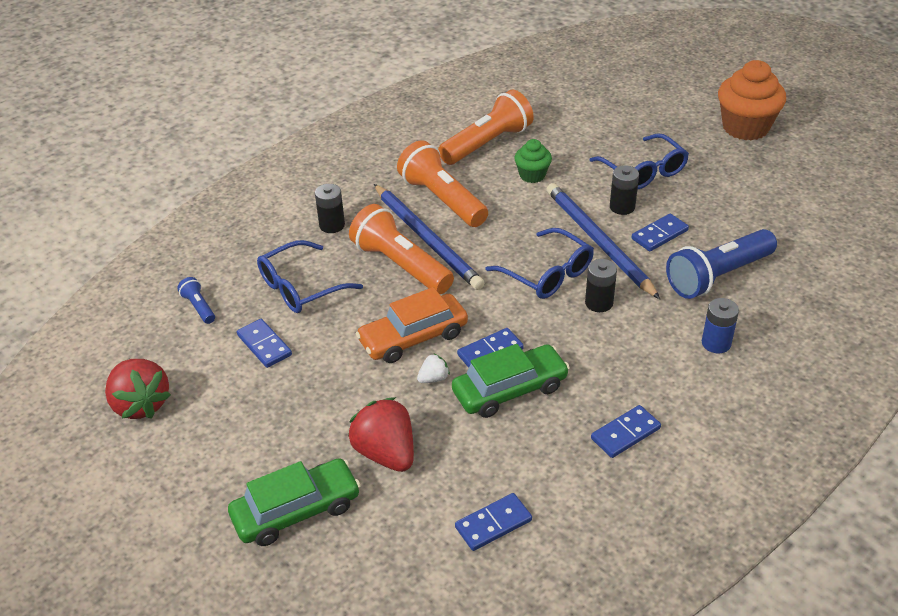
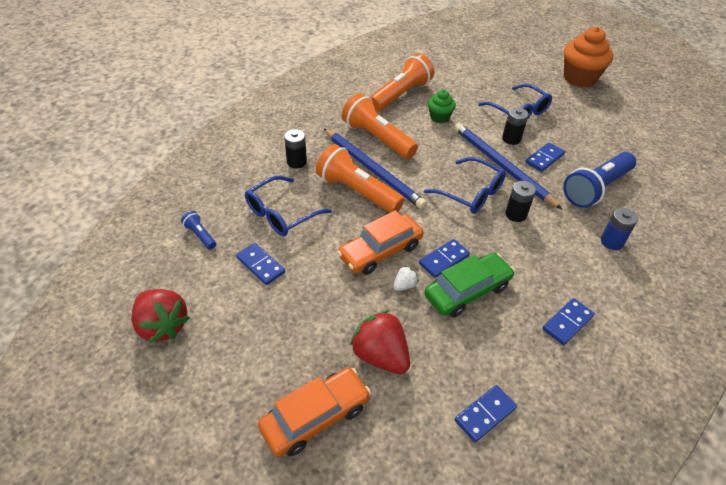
camera: 10 degrees left, 5 degrees up
(296, 511) = (315, 417): green car -> orange car

